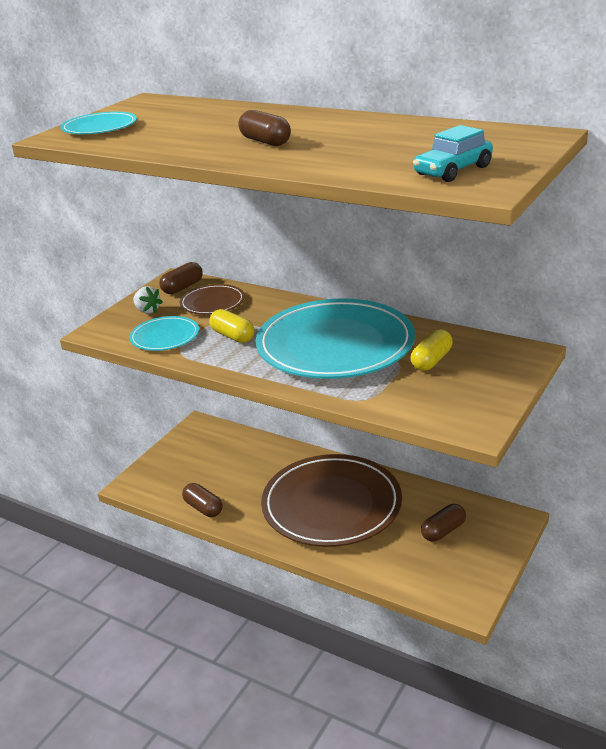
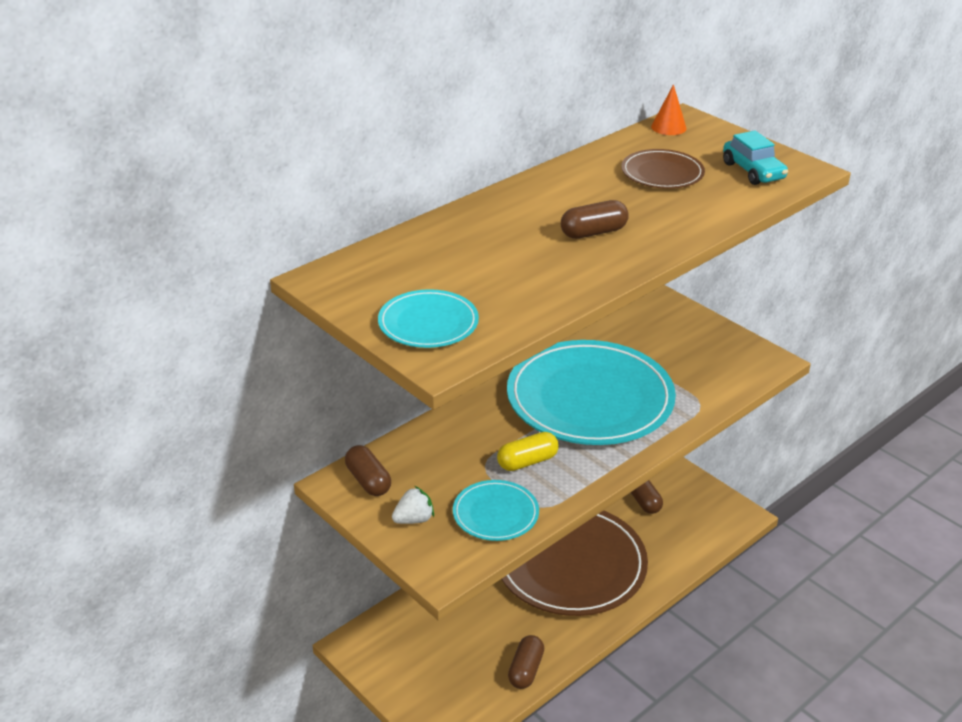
camera: 75 degrees left, 5 degrees up
(203, 508) = (525, 670): brown capsule -> brown capsule turned 45 degrees counterclockwise
(212, 303) = (431, 463): brown plate -> brown plate (662, 173)
(431, 360) = (651, 353): yellow capsule -> none
(514, 132) = (668, 127): none -> orange cone

